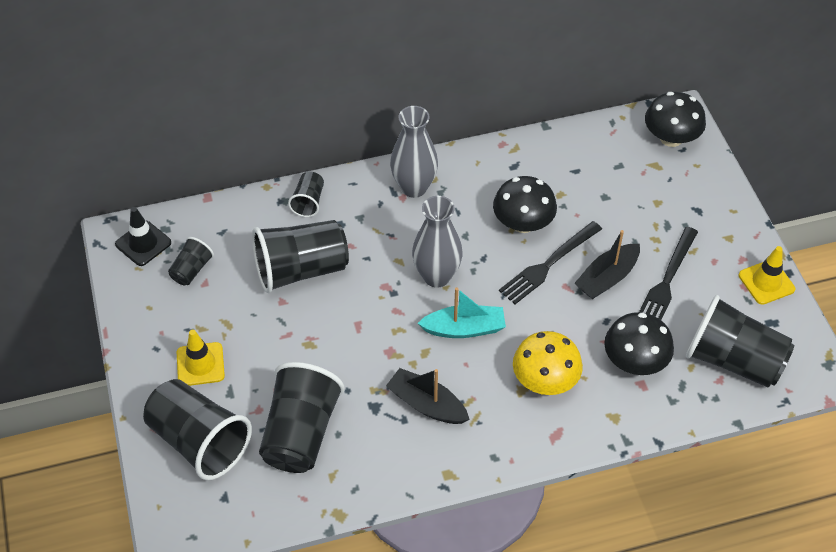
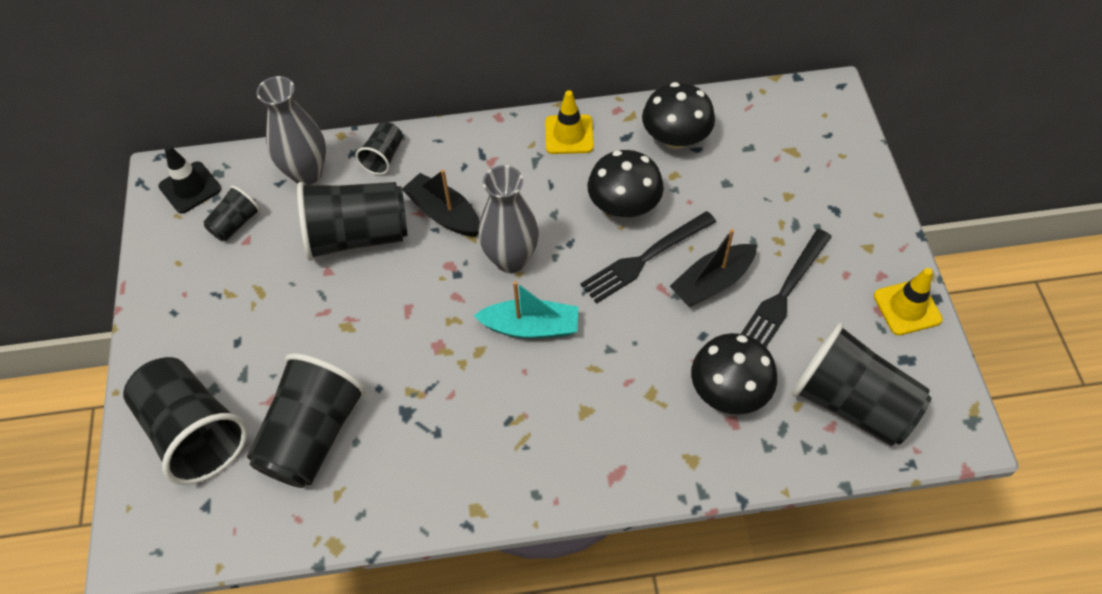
camera: 10 degrees right, 5 degrees up
(200, 364) = (218, 337): yellow traffic cone -> yellow traffic cone (569, 134)
(414, 187) = (506, 151): grey vase -> grey vase (307, 173)
(427, 404) = (468, 417): black boat -> black boat (444, 214)
(545, 380) = (615, 403): yellow mushroom -> none
(671, 138) = (816, 120): black mushroom -> black mushroom (675, 138)

